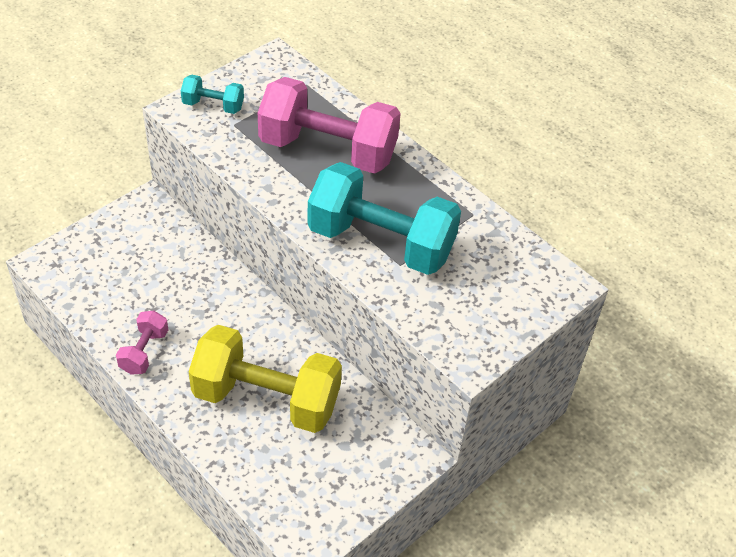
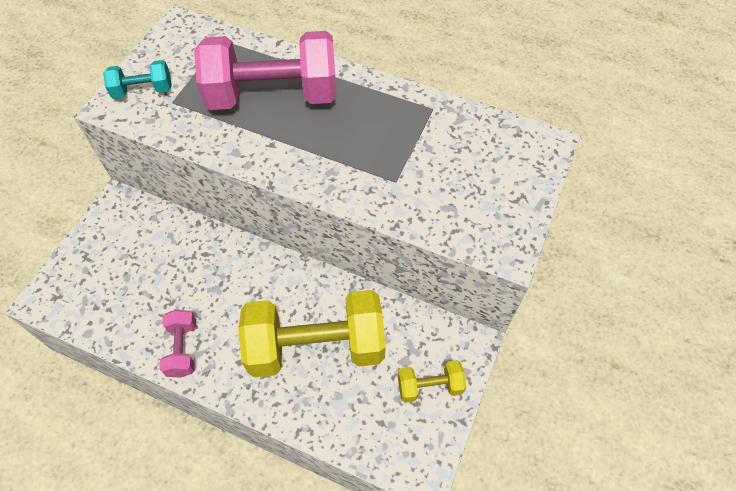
camera: 20 degrees left, 10 degrees up
(356, 476) = (429, 386): none -> yellow dumbbell
(381, 242) = (367, 167): turquoise dumbbell -> none

